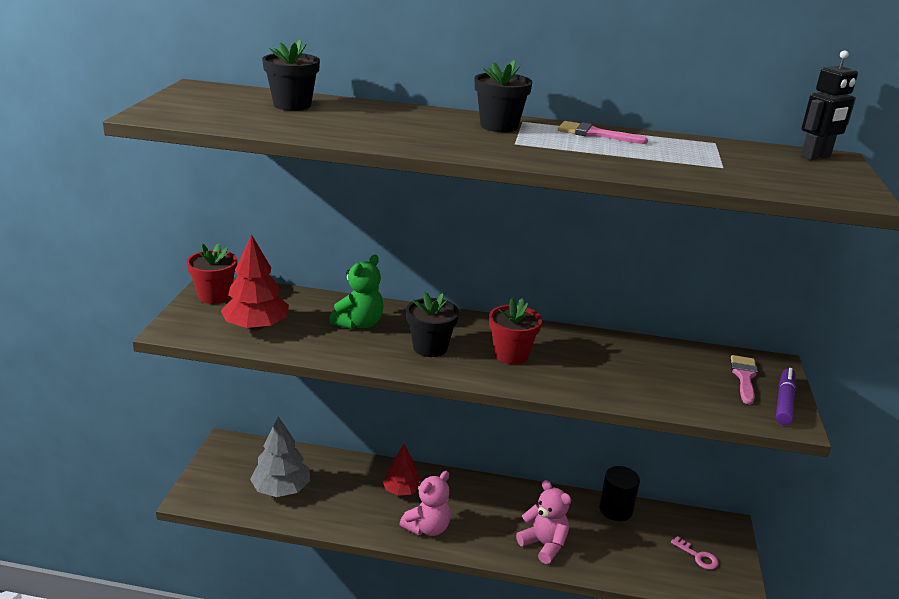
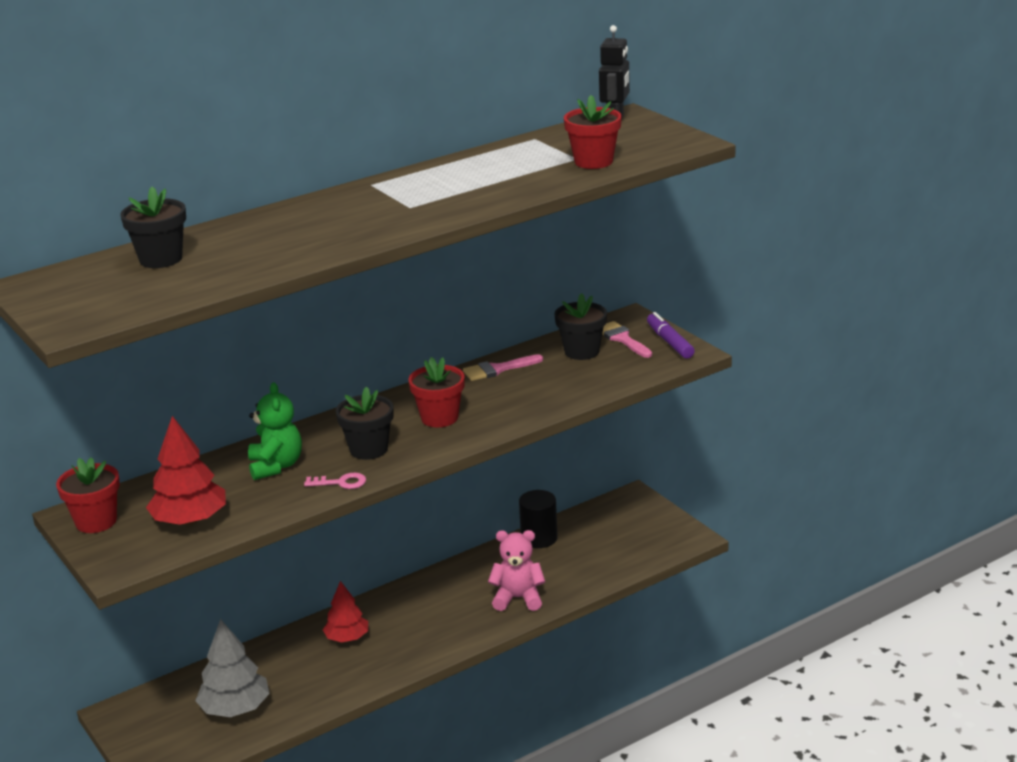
camera: 40 degrees left, 0 degrees up
(427, 528) = (410, 649): pink teddy bear -> none
(499, 126) = (365, 197): black flower pot -> black flower pot (581, 351)
(595, 134) = (445, 171): pink brush -> pink brush (498, 369)
(698, 556) = (636, 532): pink key -> pink key (340, 482)
(733, 174) = (593, 161): none -> red flower pot

